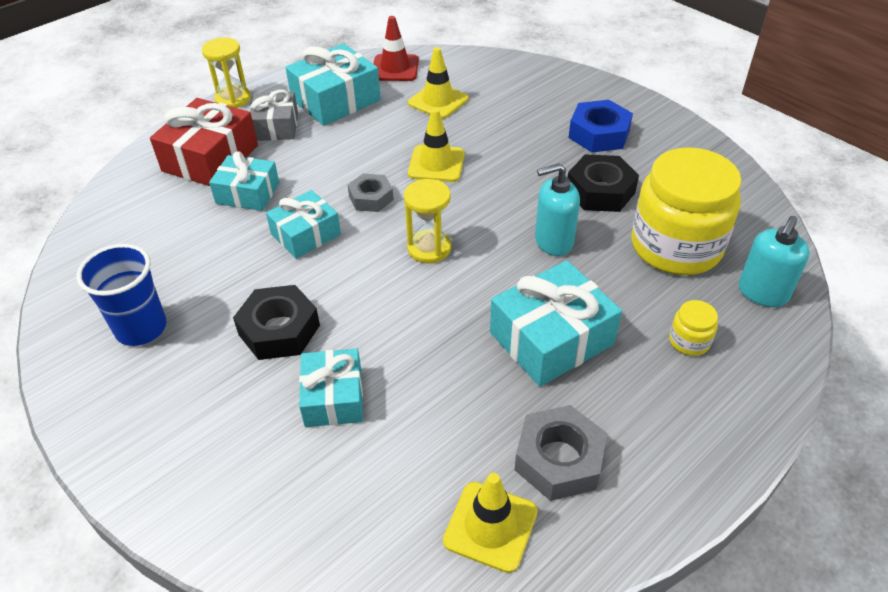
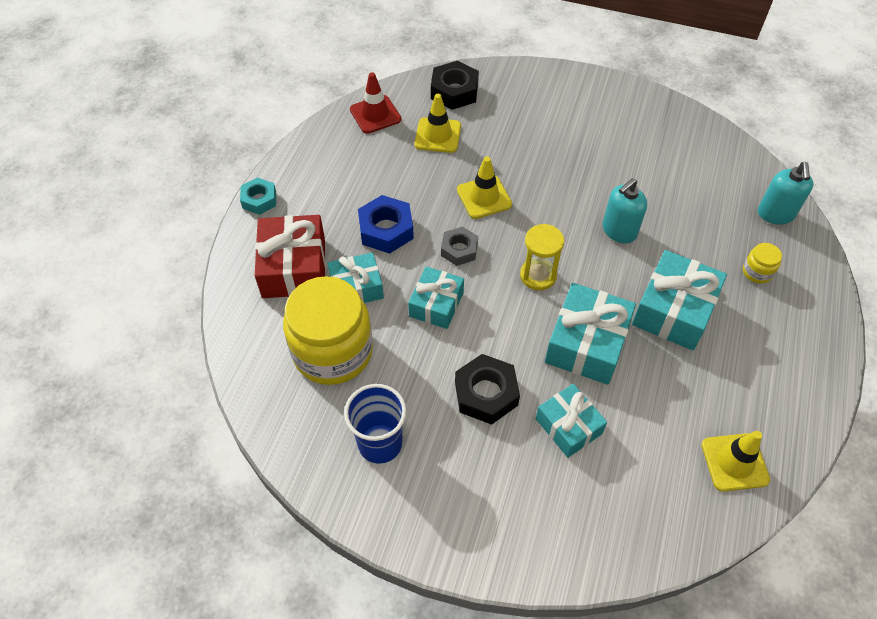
camera: 30 degrees left, 10 degrees up
(233, 99) = (259, 200): yellow hourglass -> turquoise nut
(276, 126) = (323, 213): grey gift -> none
(336, 100) = (352, 166): turquoise gift -> turquoise gift (586, 343)
(559, 460) = (740, 396): grey nut -> none
(599, 134) = (582, 121): blue nut -> blue nut (386, 230)
(600, 191) = (619, 173): black nut -> black nut (454, 91)
(676, 246) = (700, 200): yellow jar -> yellow jar (333, 351)

